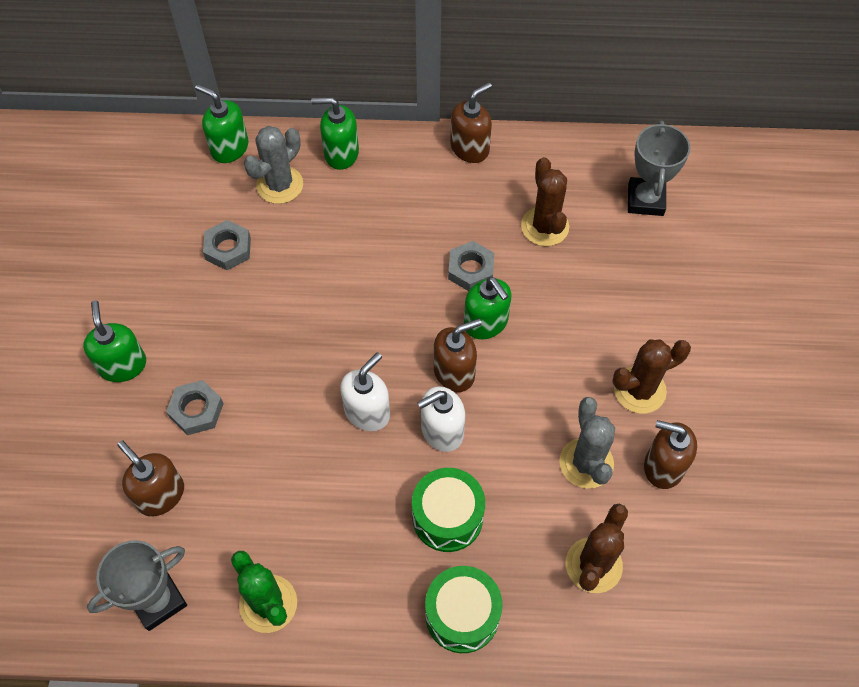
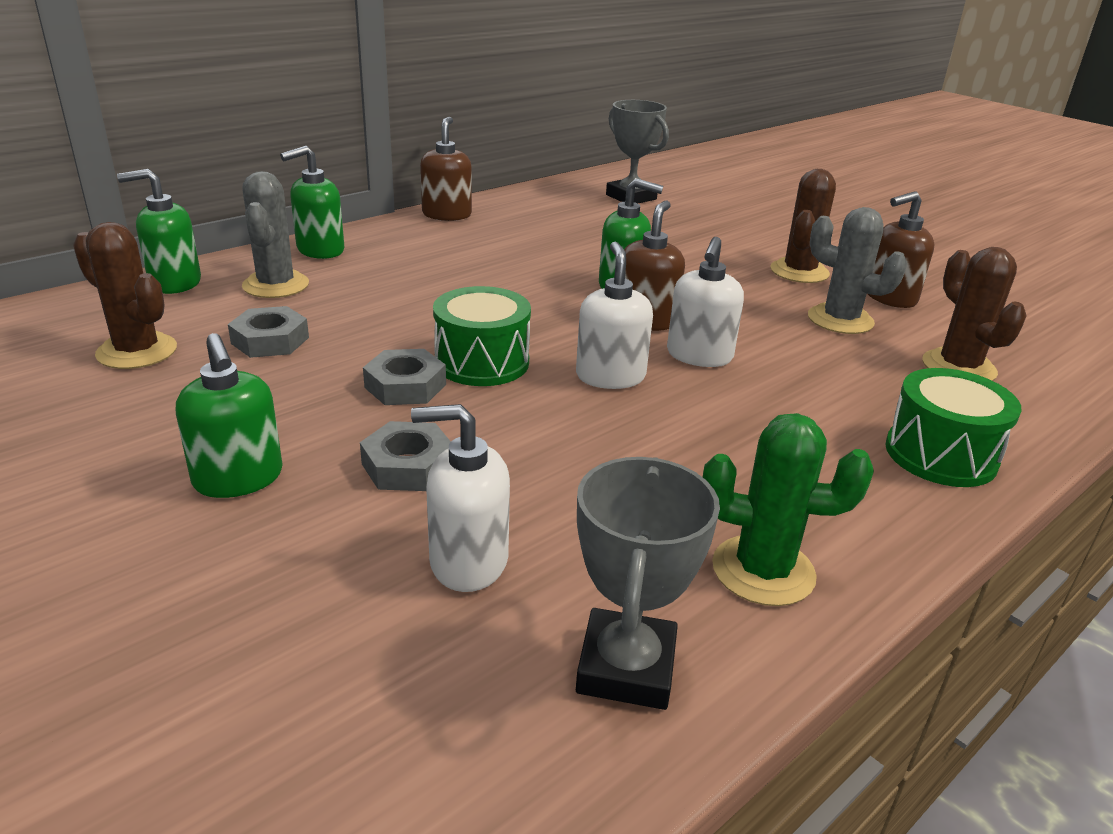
camera: 45 degrees left, 30 degrees down
(123, 365) = (238, 479): green soap dispenser -> green soap dispenser turned 150 degrees counterclockwise
(160, 494) = (468, 561): brown soap dispenser -> white soap dispenser
(447, 517) = (804, 402): green drum -> green drum (482, 362)
(471, 269) = (557, 266): grey nut -> grey nut (405, 386)
(545, 226) = (579, 229): brown cactus -> brown cactus (137, 351)

